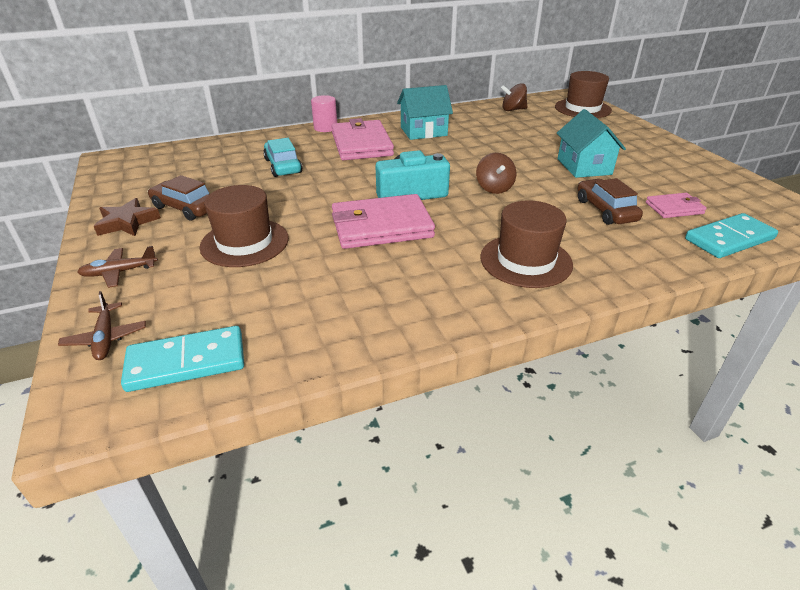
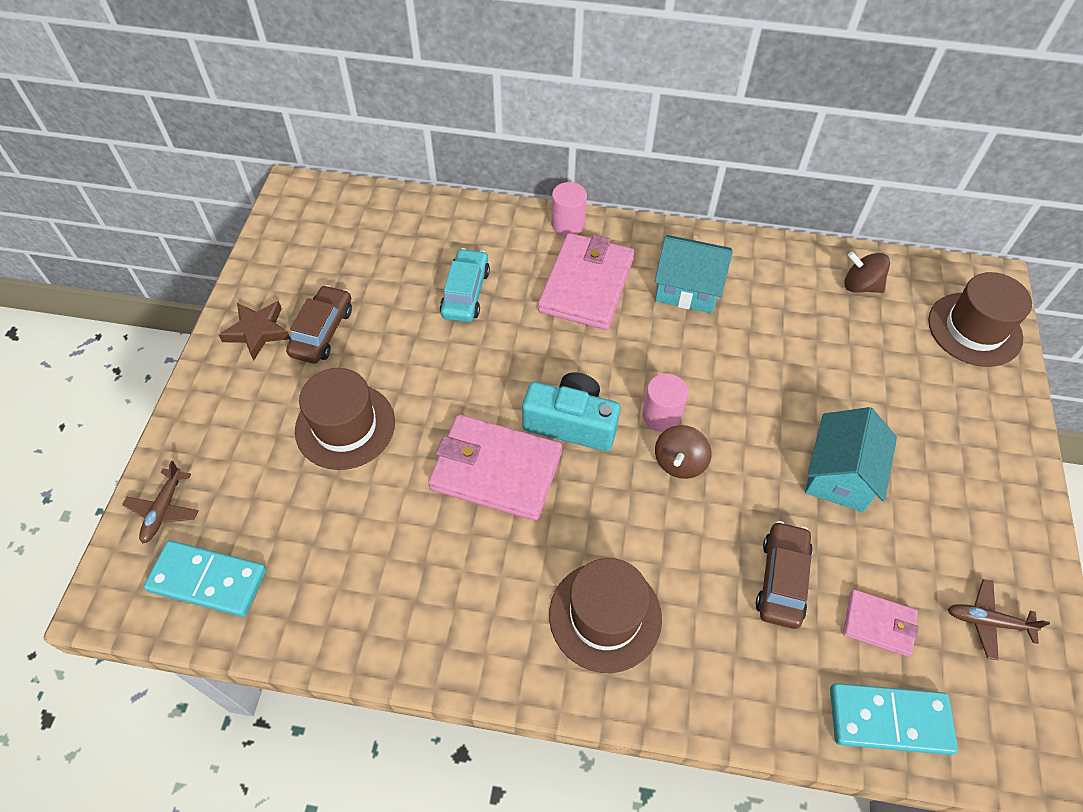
camera: 30 degrees right, 20 degrees up
(119, 272) = (214, 416): brown plane -> brown plane (987, 621)
(185, 208) = (322, 331): brown car -> brown car turned 45 degrees clockwise
(462, 175) = (661, 415): none -> pink cylinder

